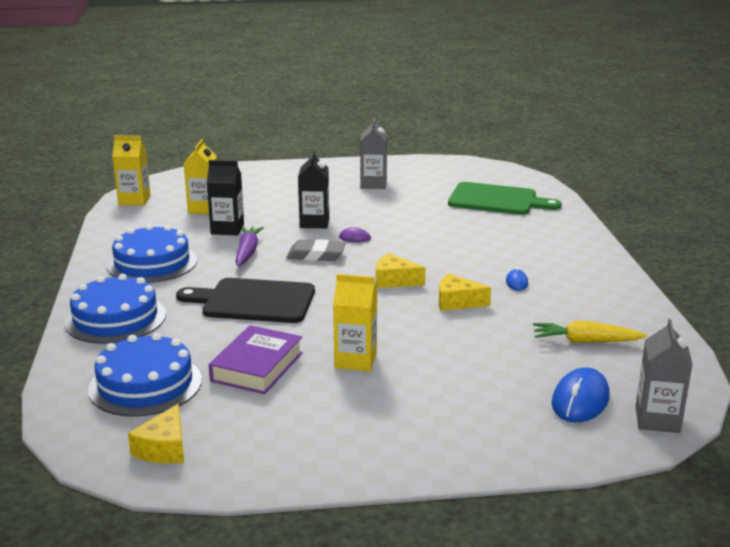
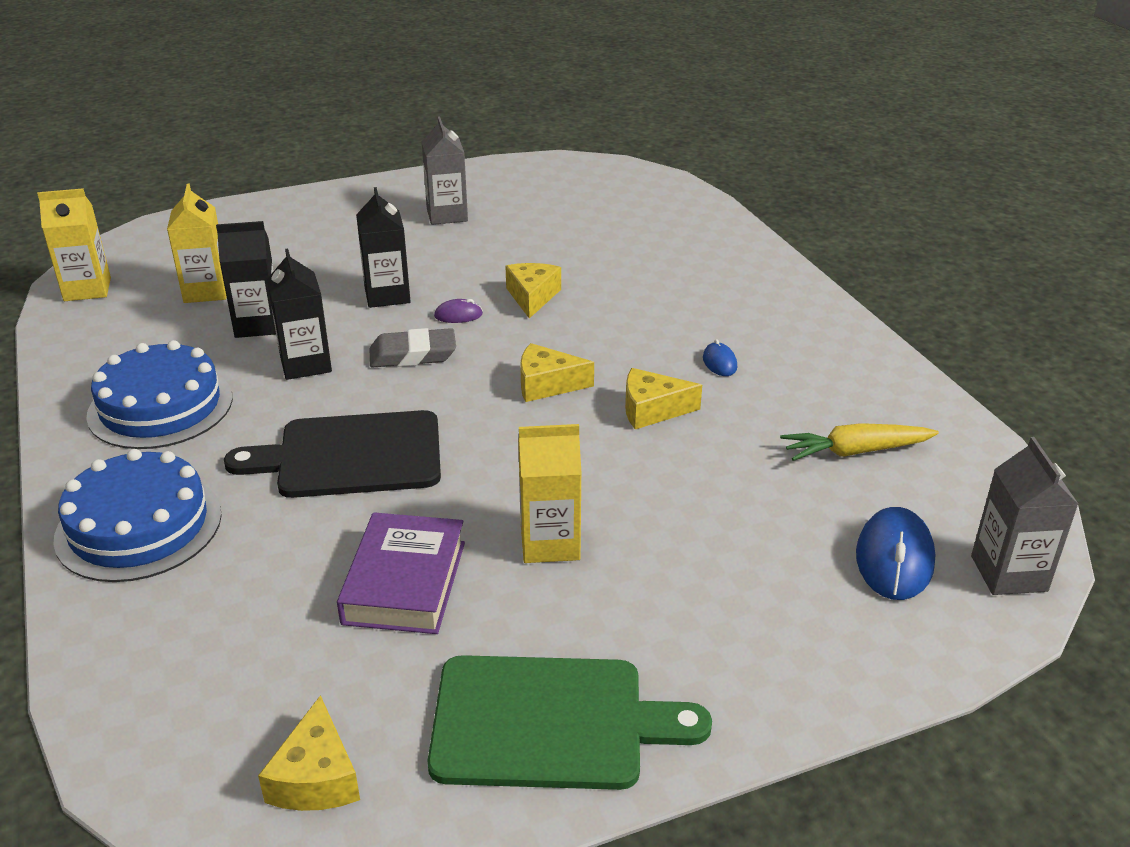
camera: 15 degrees left, 10 degrees up
(145, 384) = (237, 651): blue cake -> none
(247, 252) = (305, 364): purple carrot -> black carton
(408, 233) = (532, 297): none -> yellow cheese
(496, 200) = (632, 222): green cutting board -> green cutting board (549, 722)

